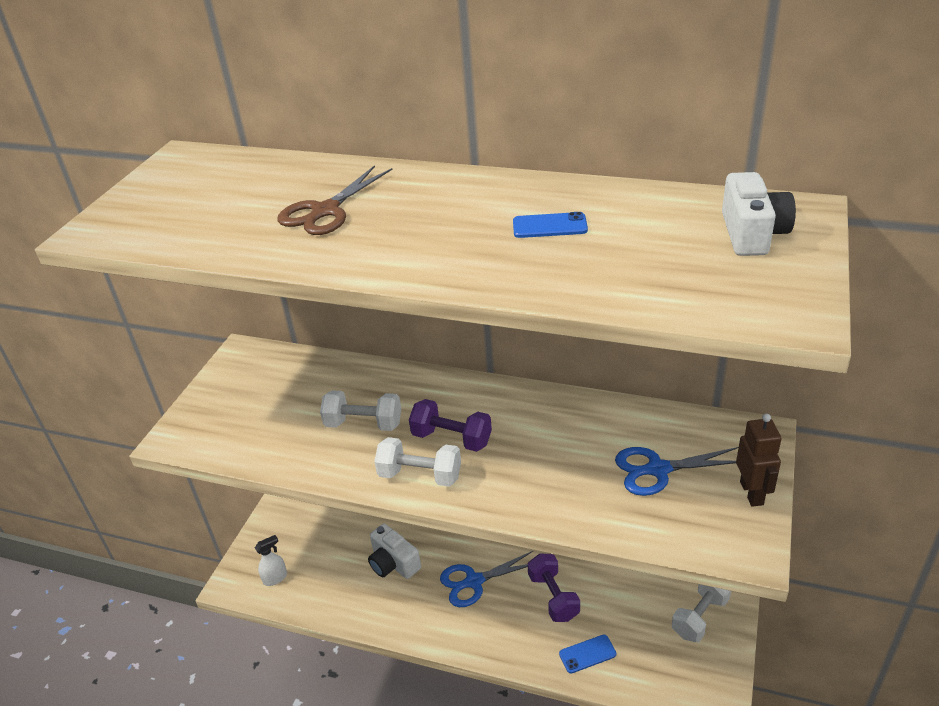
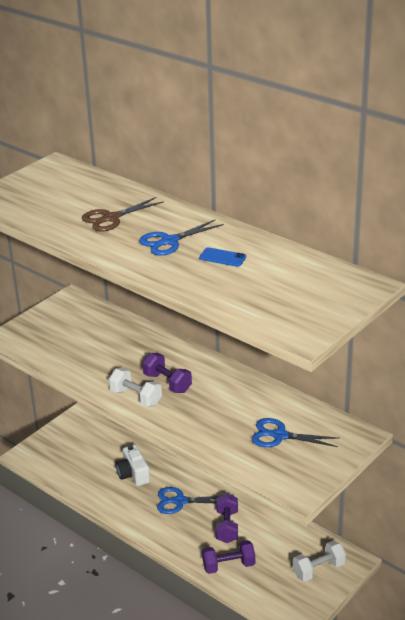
camera: 20 degrees right, 5 degrees down
(275, 578) = (54, 459): white spray bottle -> none
(364, 424) = (120, 360): white dumbbell -> none
(446, 223) = (169, 241): none -> blue scissors
(587, 654) = (228, 565): blue phone -> purple dumbbell
(752, 234) = (327, 290): white camera -> none
(752, 493) = (327, 464): brown robot -> none

